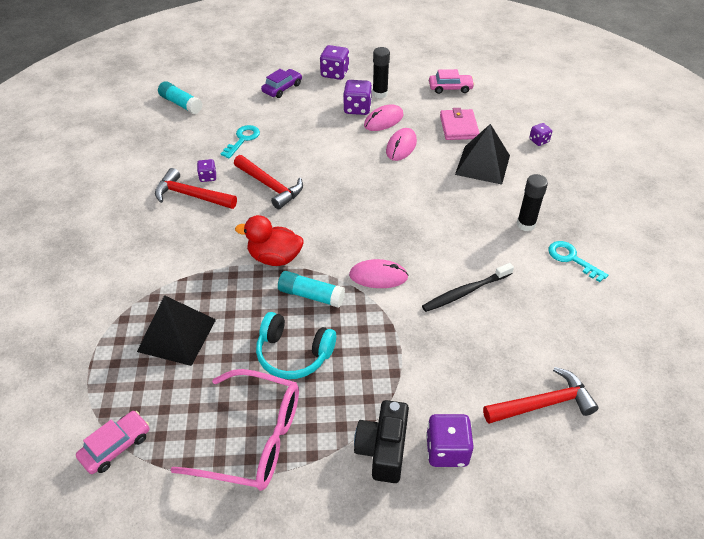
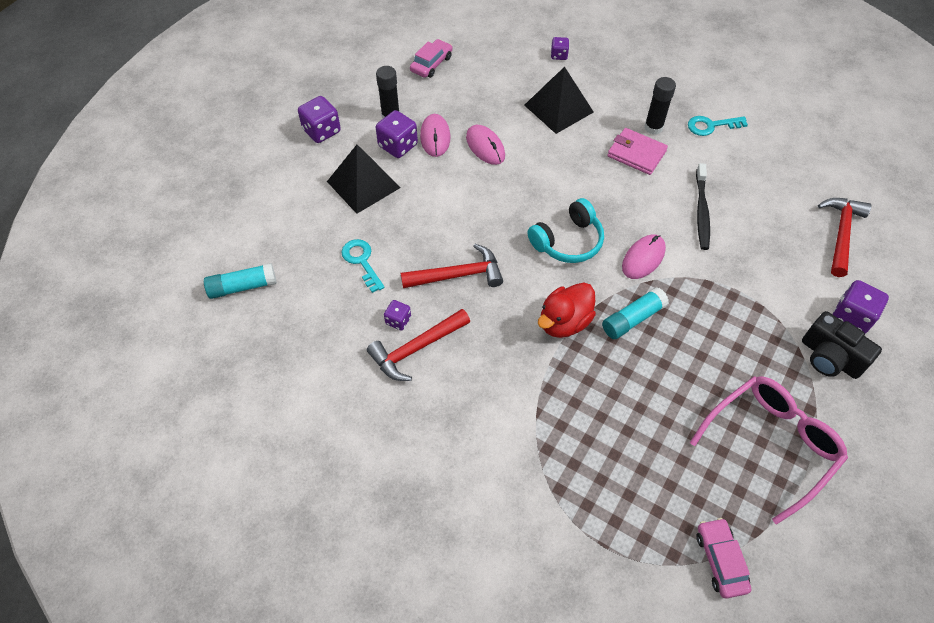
camera: 55 degrees left, 10 degrees up
(177, 335) = (613, 450): black pyramid -> black pyramid (363, 184)
(282, 88) = (304, 185): purple car -> none
(293, 354) = (694, 368): turquoise headphones -> turquoise headphones (568, 241)
(458, 127) = (494, 92): pink wallet -> pink wallet (636, 153)

